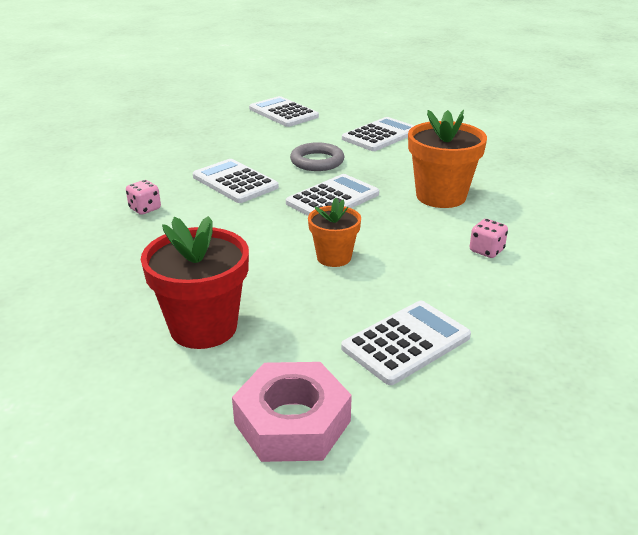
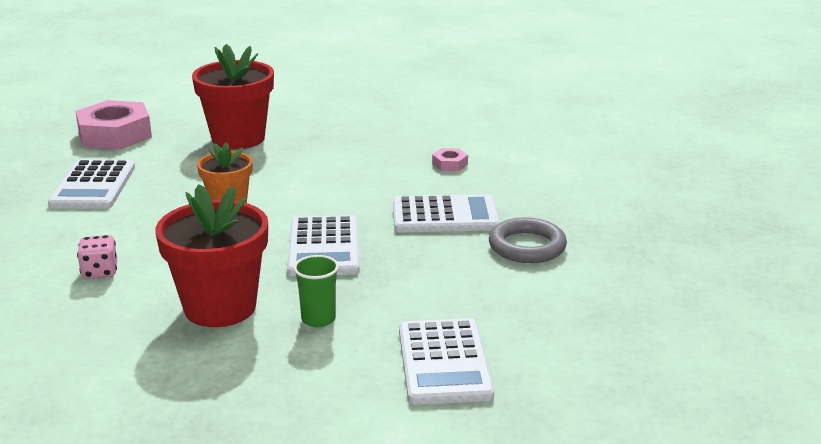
camera: 130 degrees right, 5 degrees down
(145, 209) = (450, 164): pink dice -> pink nut
(283, 113) = (642, 326): white calculator -> none
(317, 161) = (428, 278): grey ring -> grey ring (527, 246)
(401, 170) = (318, 319): none -> green cup
(441, 196) = (220, 307): orange flower pot -> red flower pot

